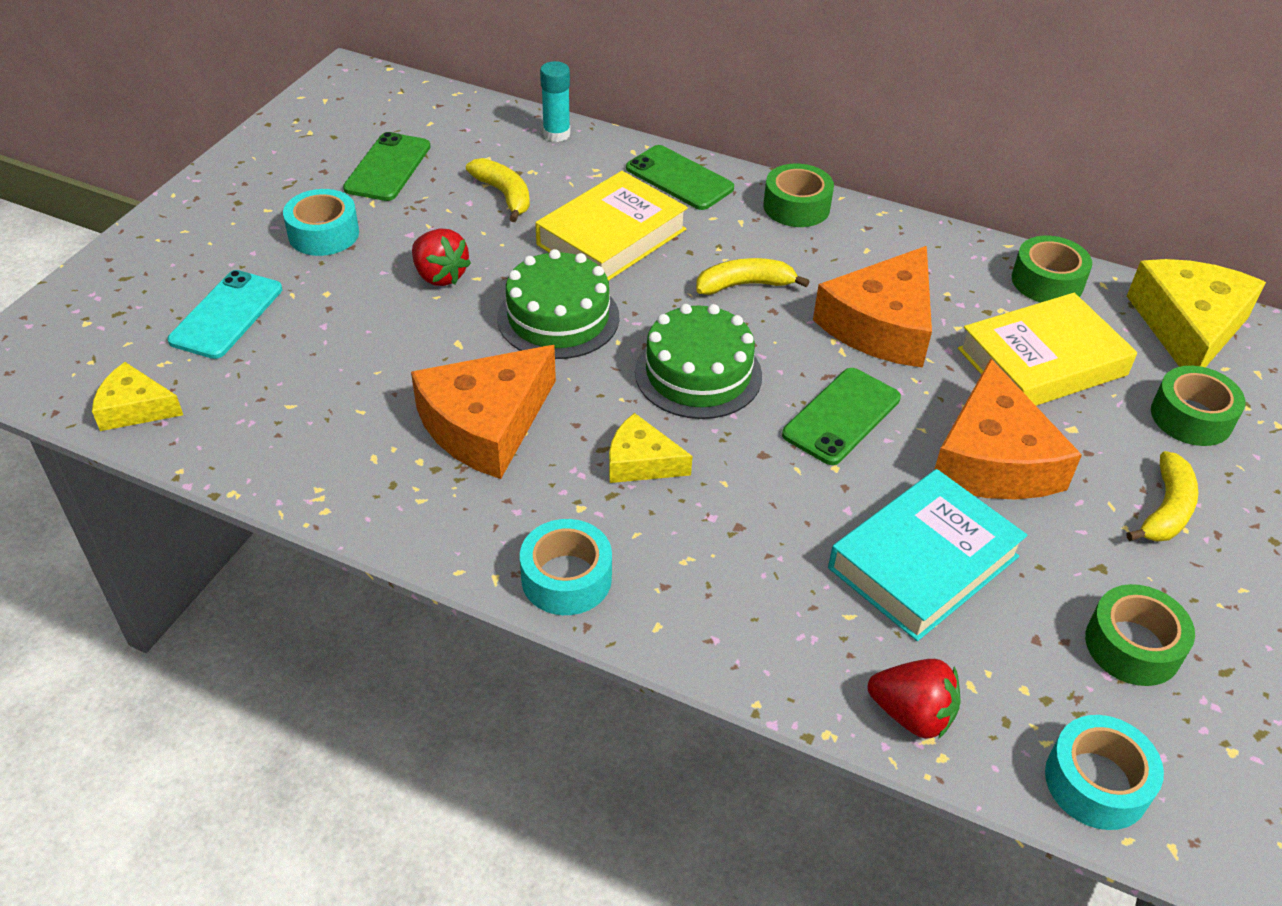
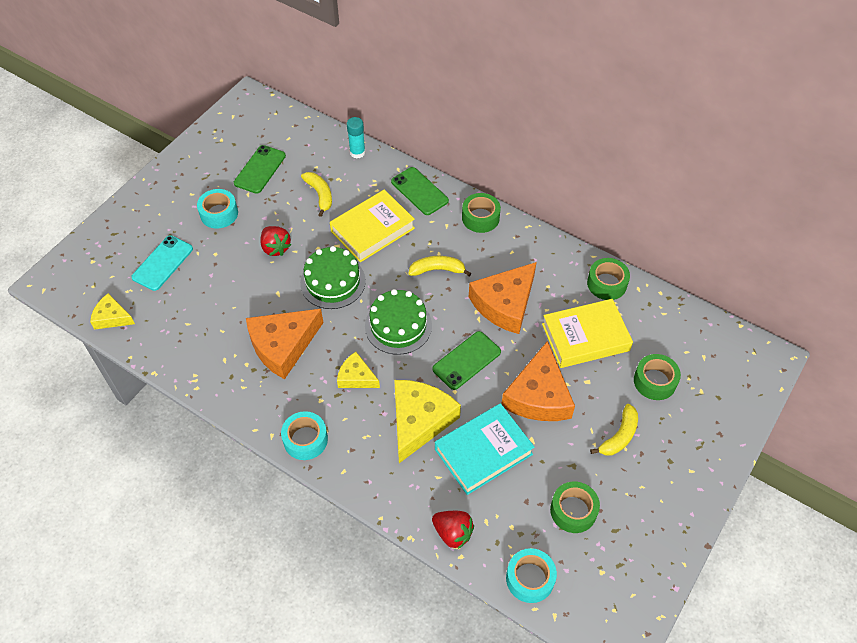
camera: 10 degrees right, 10 degrees up
(1188, 327) = (676, 322): yellow cheese -> yellow cheese (419, 421)

